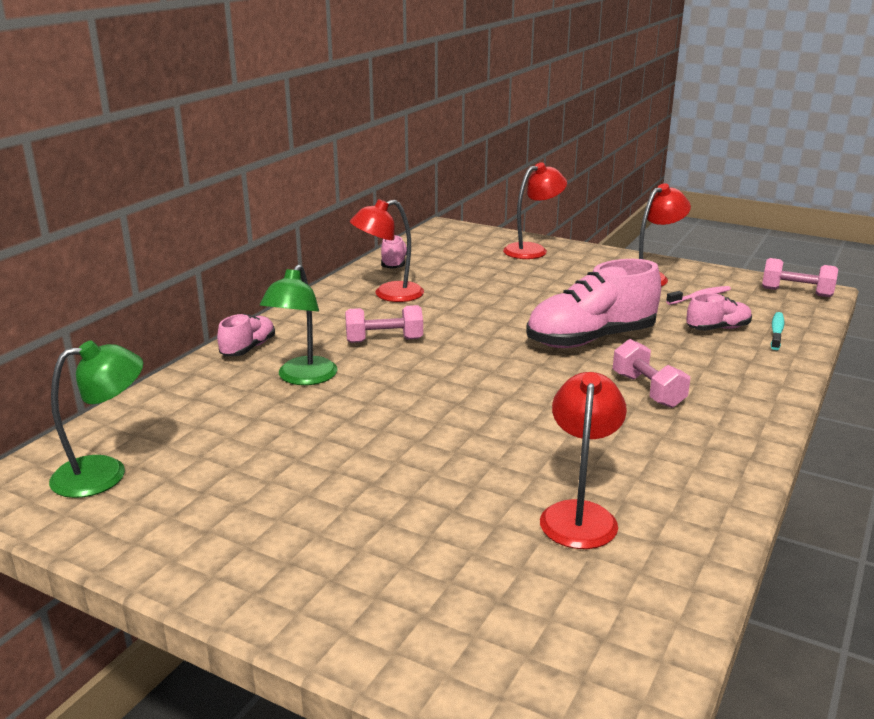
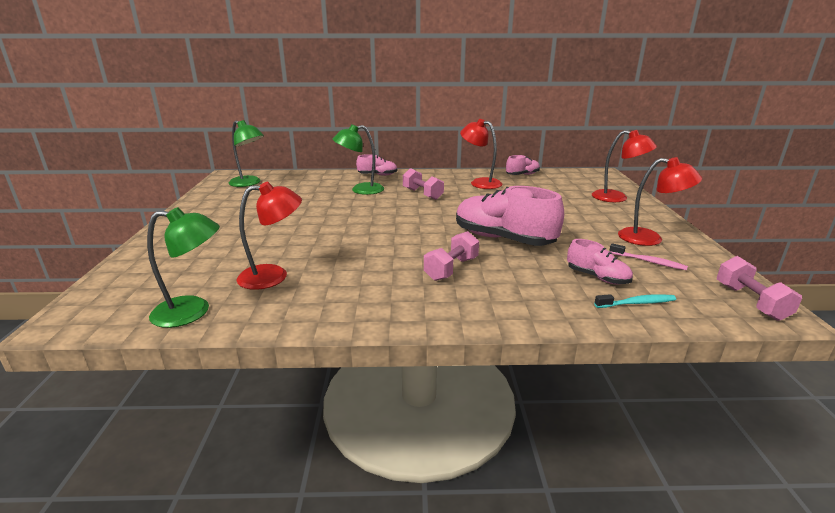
camera: 60 degrees right, 0 degrees up
(652, 601) = (193, 311): none -> green lamp

